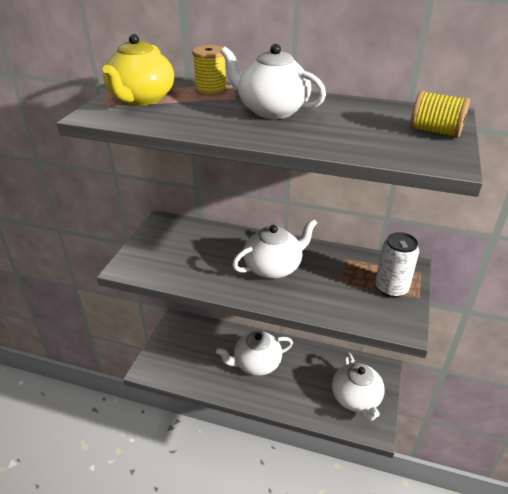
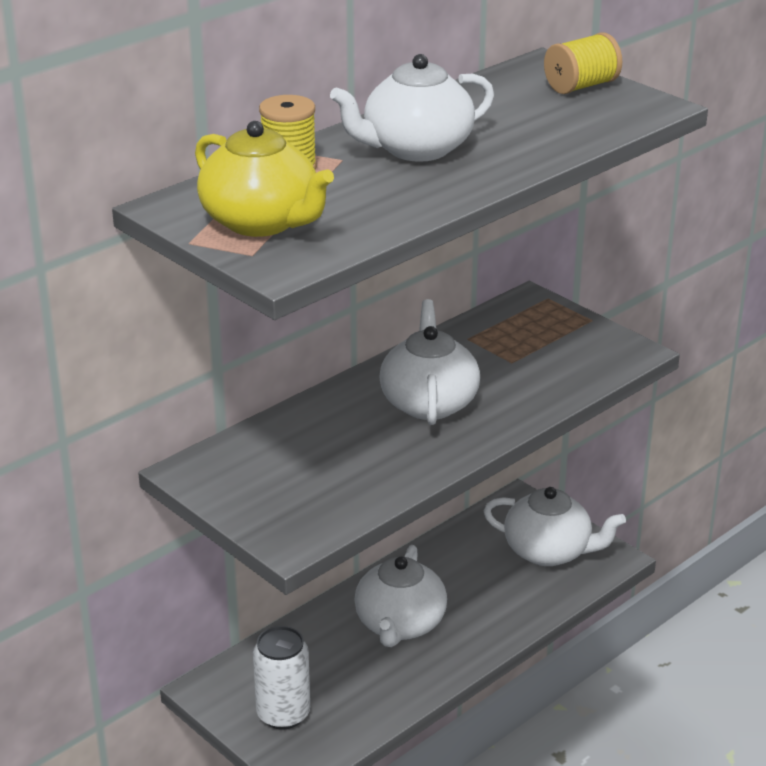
camera: 60 degrees left, 5 degrees down
(391, 288) = (558, 331): white can -> white can (283, 714)

